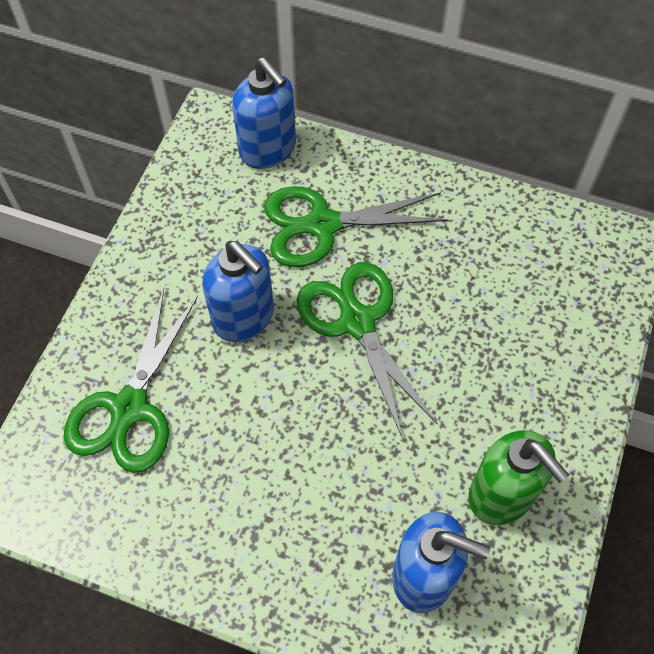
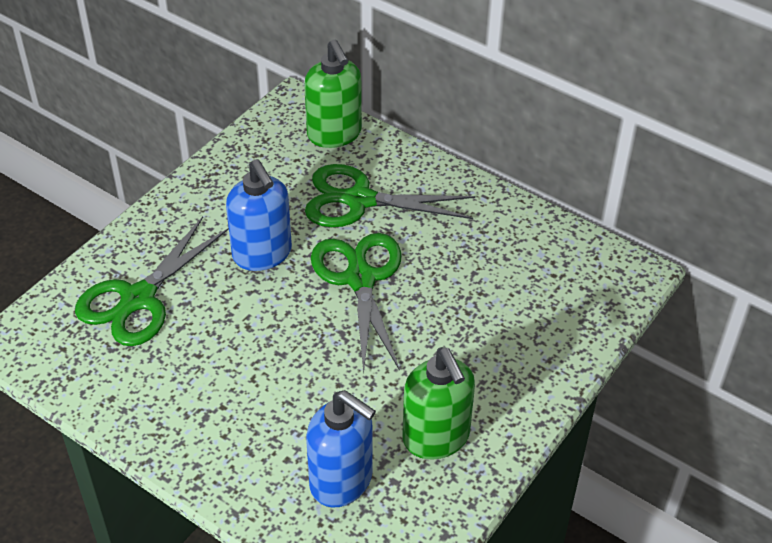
camera: 15 degrees right, 15 degrees down
(268, 149) = (334, 134): blue soap dispenser -> green soap dispenser

